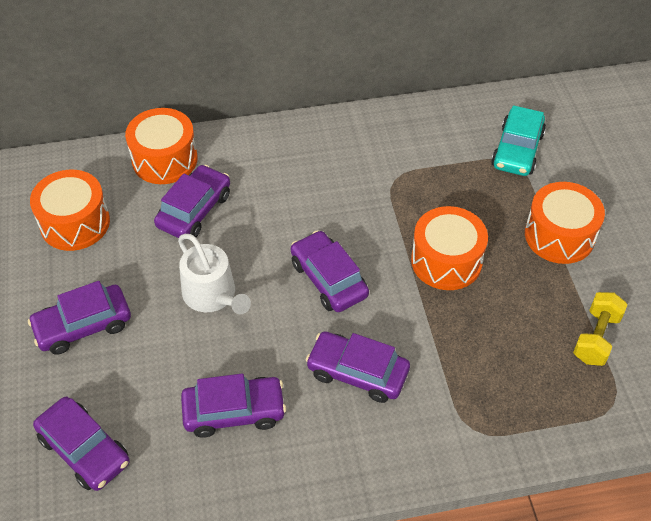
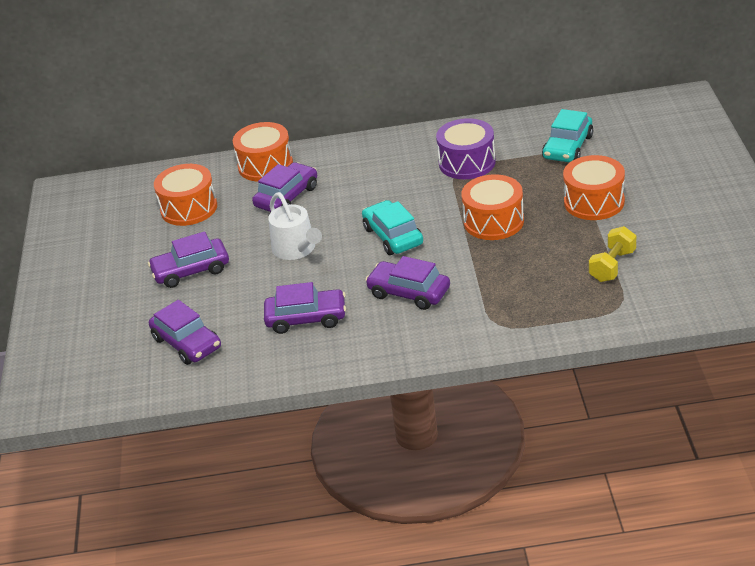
camera: 10 degrees right, 15 degrees down
(328, 279) = (393, 236): purple car -> turquoise car
(404, 167) = (467, 163): none -> purple drum

